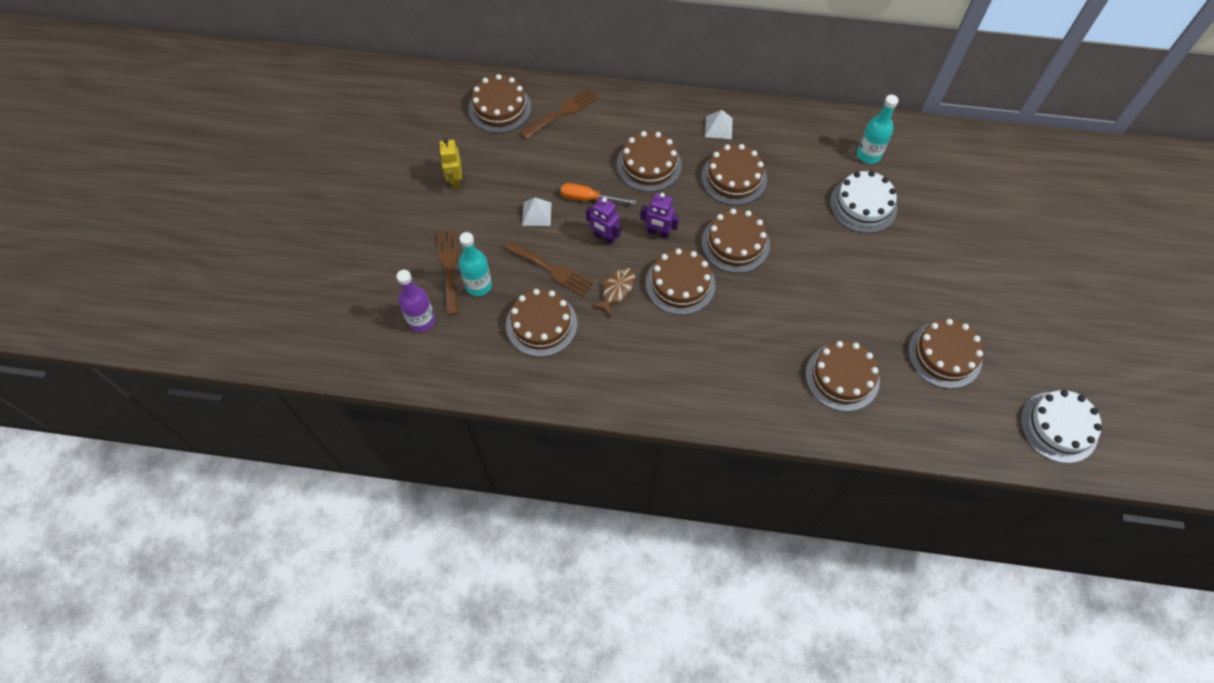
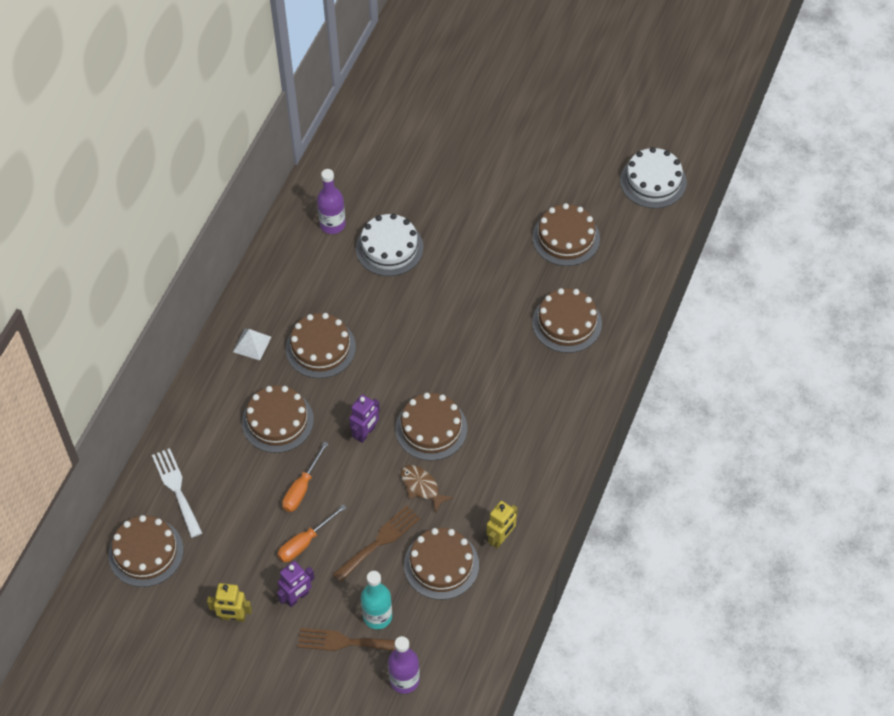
camera: 75 degrees left, 5 degrees down
(537, 213) = (305, 542): white pyramid -> orange screwdriver
(562, 112) = (176, 489): brown fork -> white fork
(581, 368) = (501, 538): none -> yellow robot
(604, 237) = (355, 484): purple robot -> purple robot (297, 597)
(735, 243) = (399, 368): brown cake -> none
(868, 155) = (332, 224): turquoise bottle -> purple bottle

